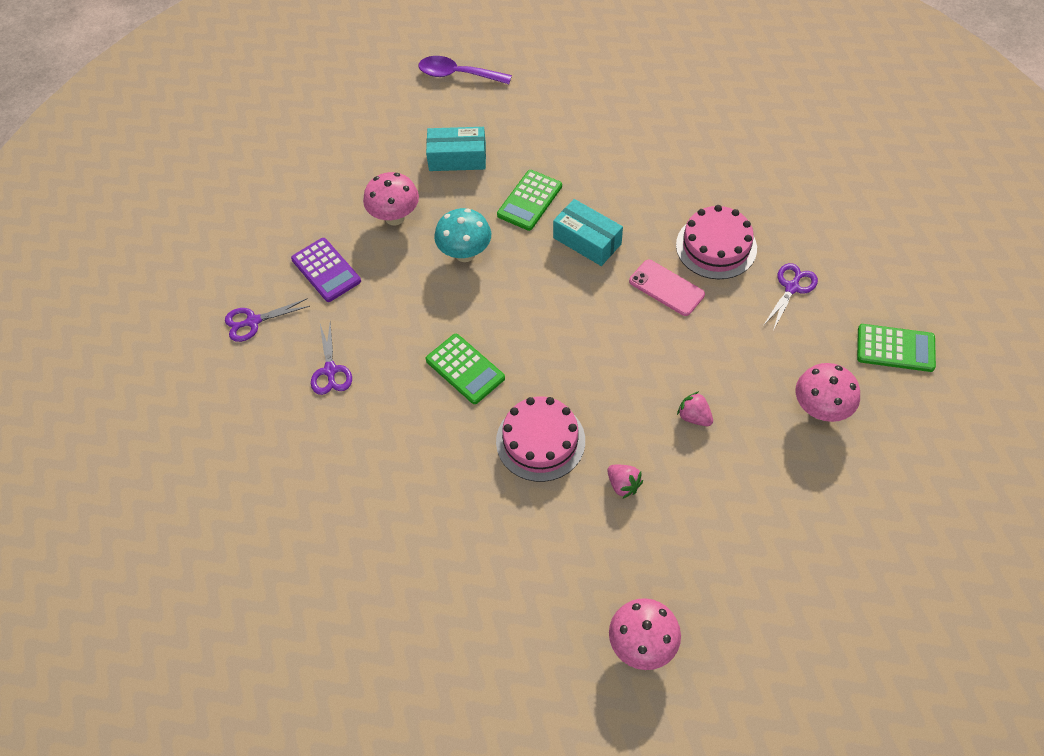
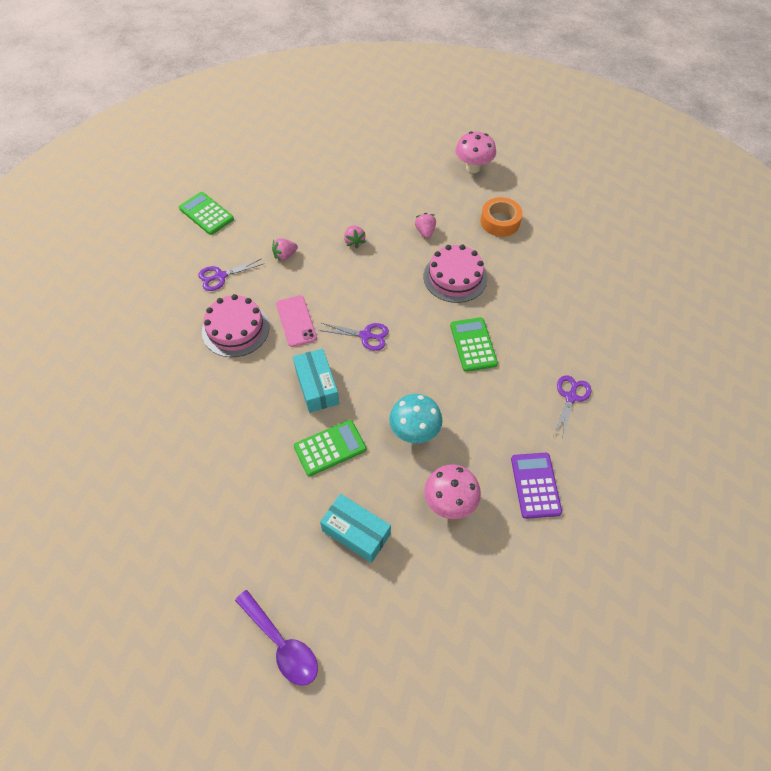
camera: 150 degrees left, 0 degrees up
(253, 321) = (617, 473): purple scissors -> purple scissors (365, 336)
(540, 563) = (500, 222): none -> orange tape
(752, 351) = (285, 255): none -> pink strawberry
(820, 409) = (282, 209): pink mushroom -> none

